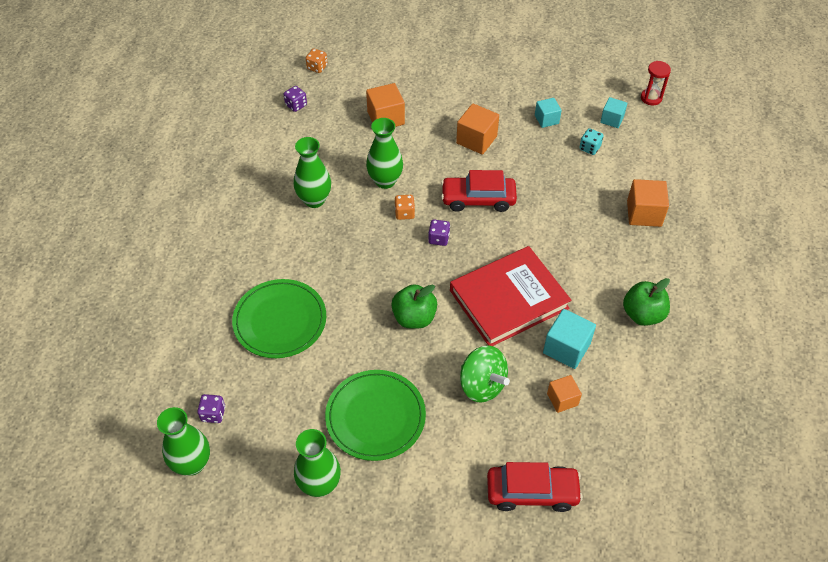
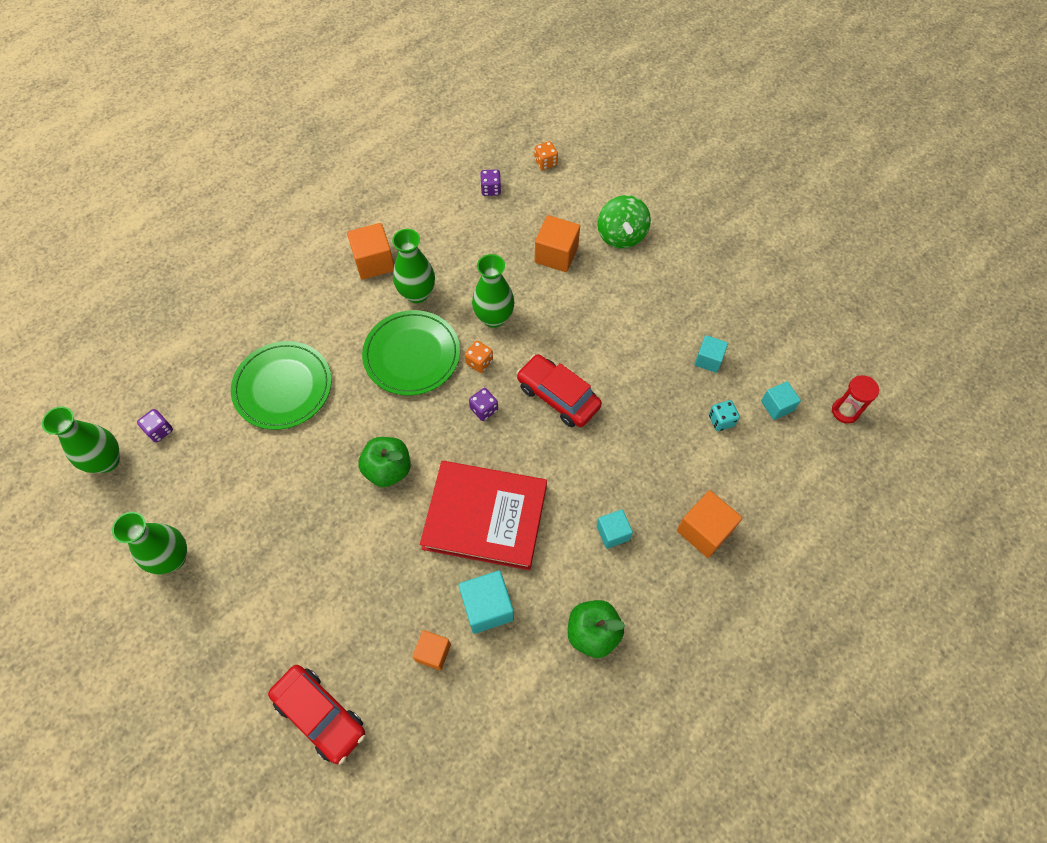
camera: 40 degrees right, 10 degrees up
(375, 417) = (269, 535): green plate -> green plate (412, 355)
(476, 140) = (618, 334): orange cube -> orange cube (374, 262)
(482, 385) = (380, 579): green spinning top -> green spinning top (621, 235)
(594, 252) = (613, 533): none -> turquoise cube

